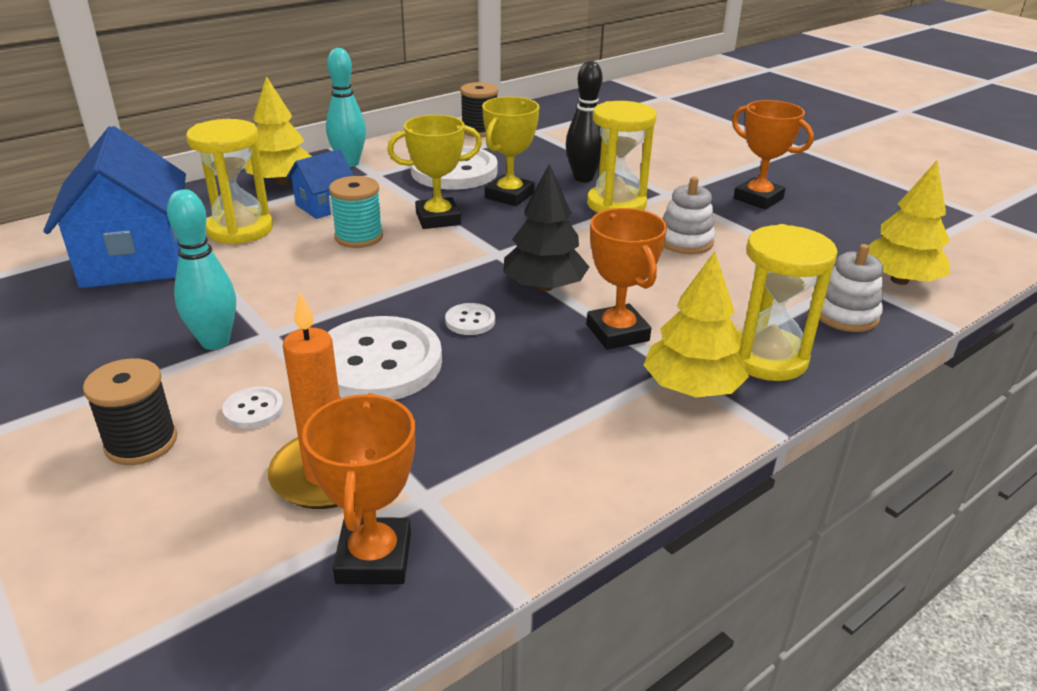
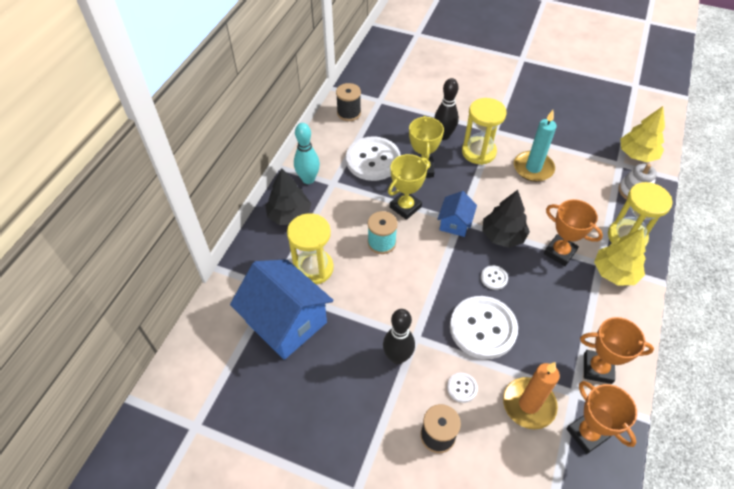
camera: 30 degrees left, 20 degrees up
(215, 342) = (397, 357): turquoise bowling pin -> black bowling pin
(282, 182) = (289, 215): yellow tree -> black tree
(324, 206) = (336, 225): blue house -> blue house (455, 223)
(685, 241) = (533, 168): white stacking toy -> turquoise candle
(758, 198) = (537, 116): orange trophy -> orange trophy (597, 368)

